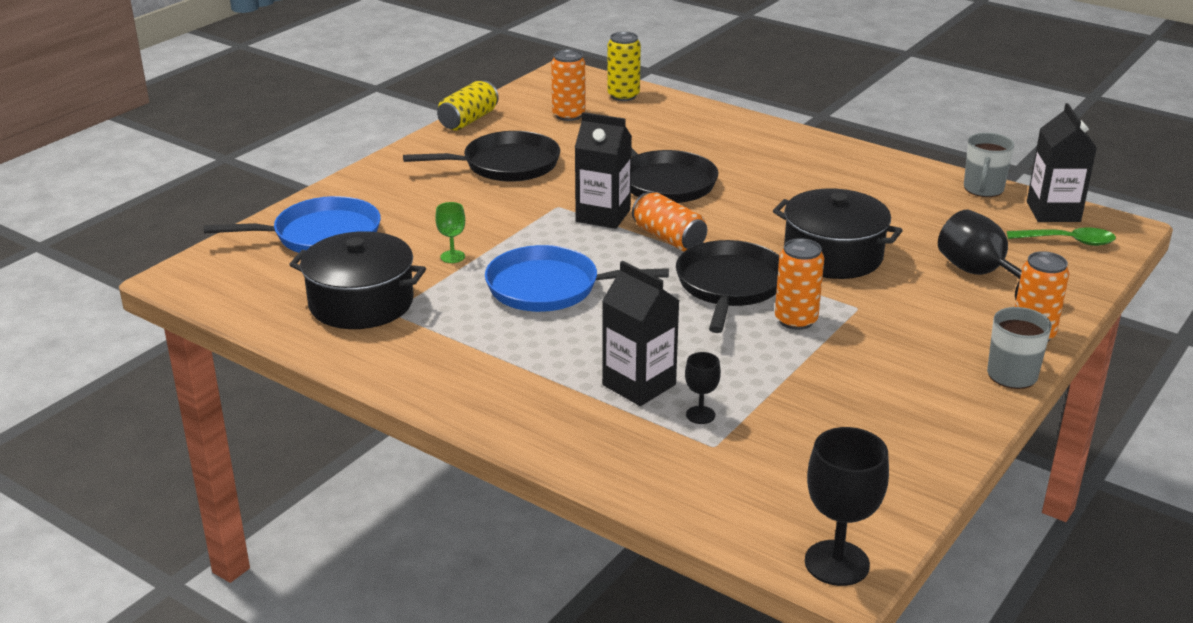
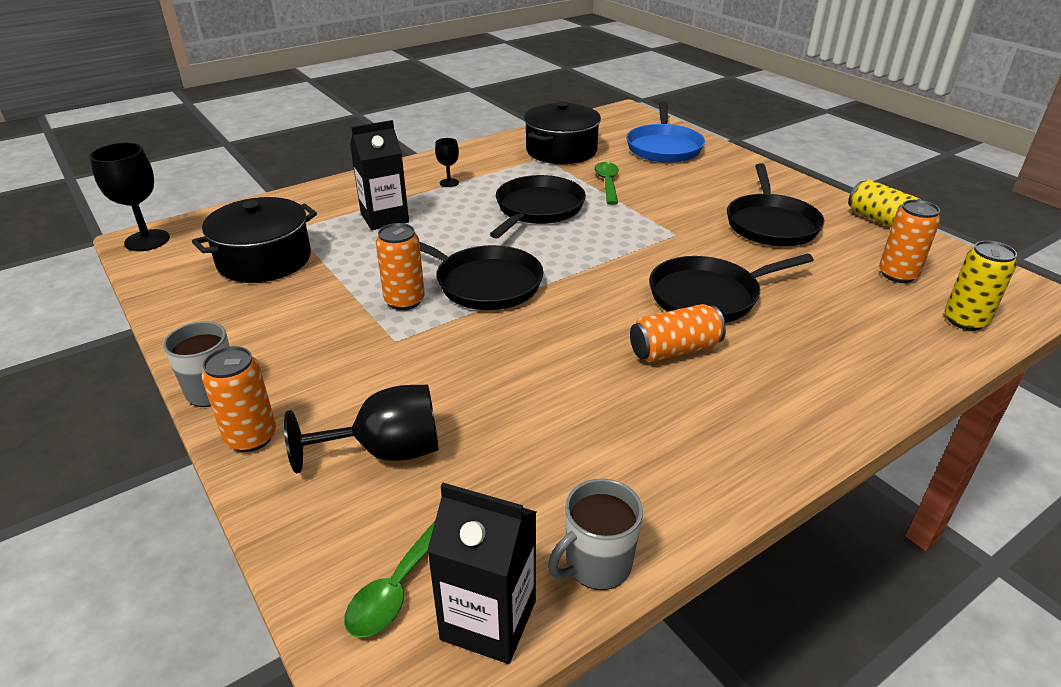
camera: 110 degrees right, 5 degrees up
(452, 257) = (607, 183): green goblet -> green spoon
(549, 288) = (537, 209): blue pan -> black pan
(603, 215) = (647, 251): black carton -> none
(669, 238) = (587, 273): orange can -> orange can (674, 350)
(700, 415) = (329, 231): black goblet -> black goblet (449, 183)
(833, 255) = (498, 357): black pot -> black pot (264, 260)
(983, 189) = (596, 565): grey mug -> grey mug turned 75 degrees counterclockwise

